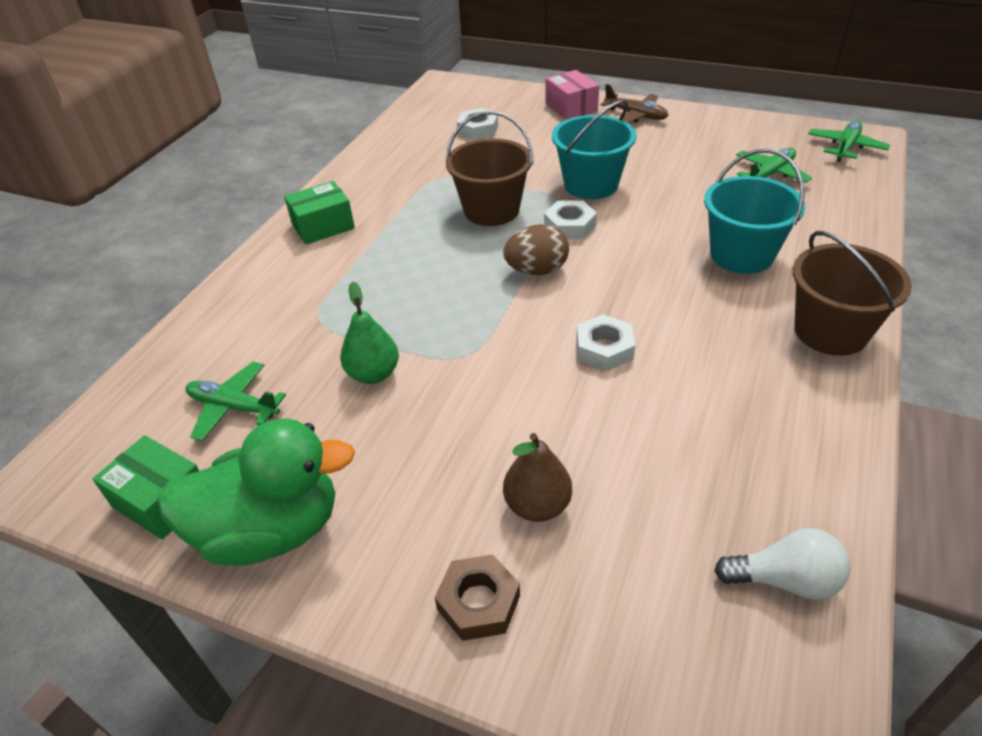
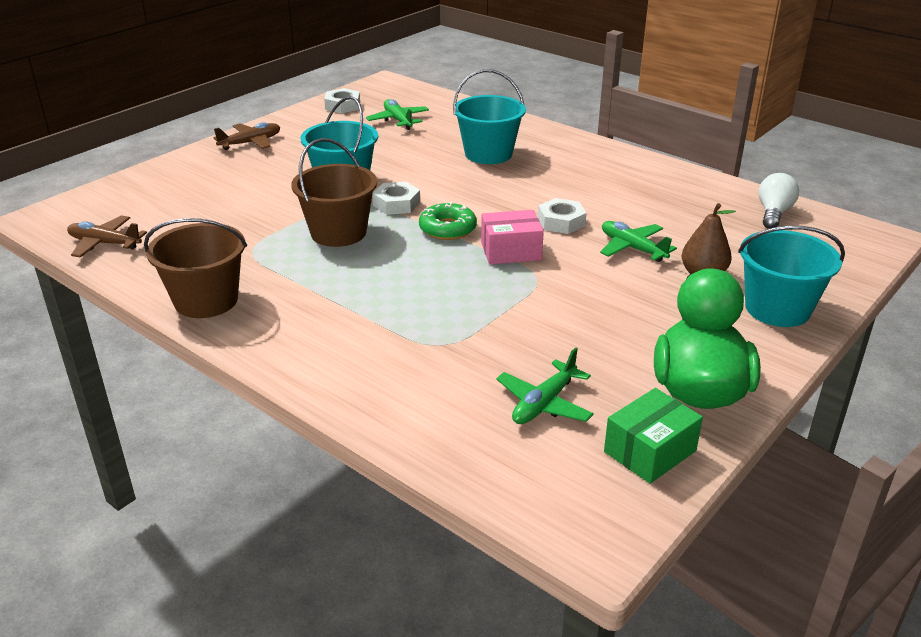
camera: 75 degrees left, 10 degrees down
(323, 226) = (275, 327): green box -> none
(373, 374) = (537, 322): green pear -> none
(417, 118) = (105, 243): none -> brown plane
(478, 130) = (179, 215): white nut -> white nut (342, 106)
(478, 602) = (777, 309): brown nut -> turquoise bucket
(537, 270) = (447, 229): brown egg -> green donut
(571, 107) = (197, 165): pink box -> pink box (511, 251)
(830, 331) = (586, 150): brown bucket -> brown bucket (206, 300)
(845, 147) = (389, 91): green plane -> green plane (632, 248)

